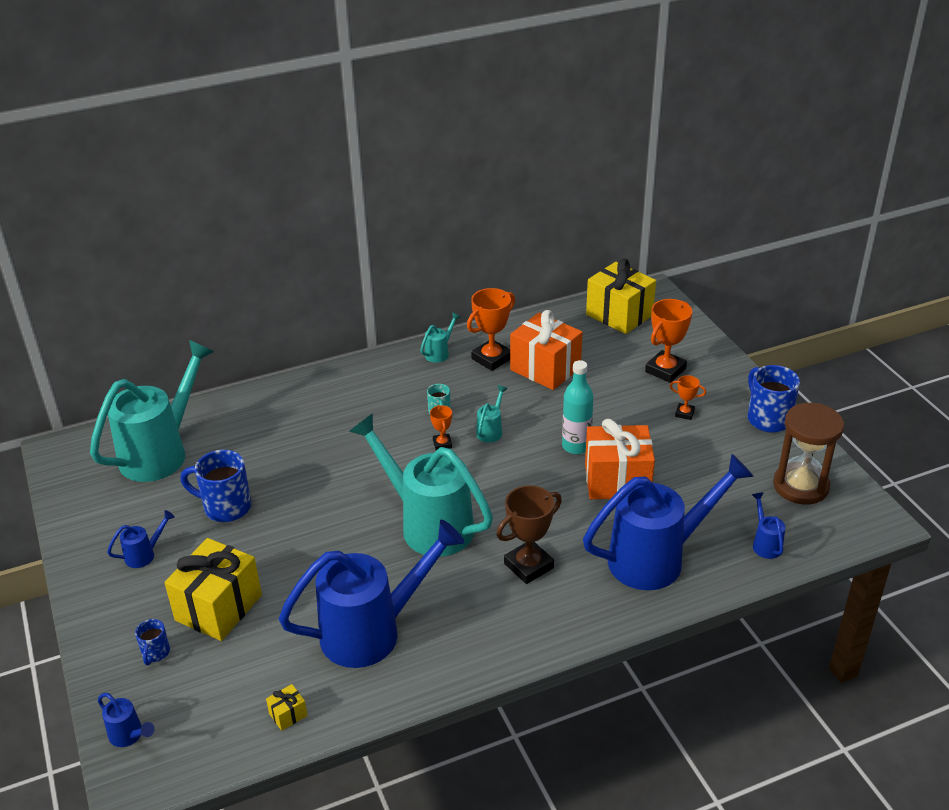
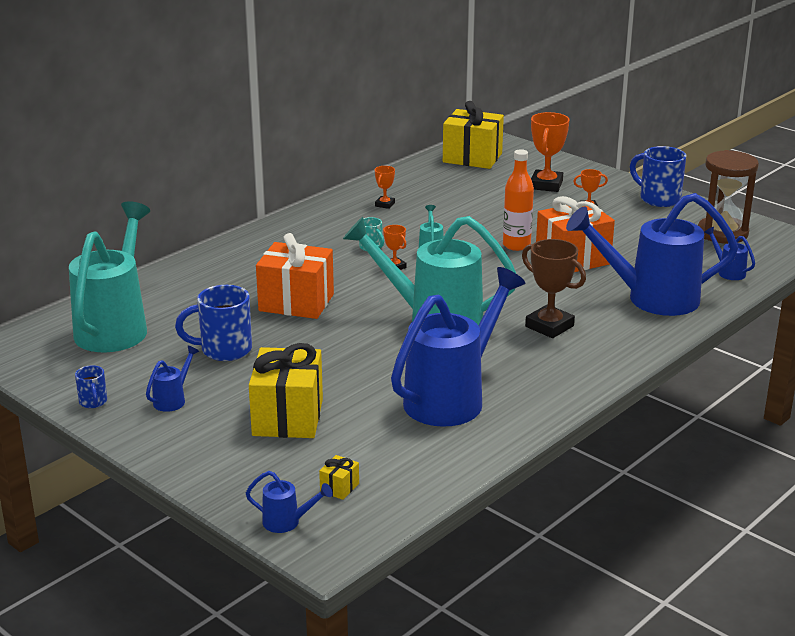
camera: 25 degrees left, 10 degrees down
(155, 653) = (255, 462): blue mug -> blue mug (93, 402)
(288, 714) = (428, 469): yellow gift -> yellow gift (339, 487)
(439, 353) = (331, 209): turquoise watering can -> none
(491, 358) = (385, 204): orange trophy -> orange trophy, size x0.52
(528, 566) = (549, 326): brown trophy -> brown trophy turned 75 degrees counterclockwise
(545, 369) = (440, 202): orange gift -> orange gift (296, 303)
(576, 446) = (516, 245): turquoise bottle -> orange bottle
(657, 558) = (651, 299): blue watering can -> blue watering can turned 135 degrees counterclockwise

